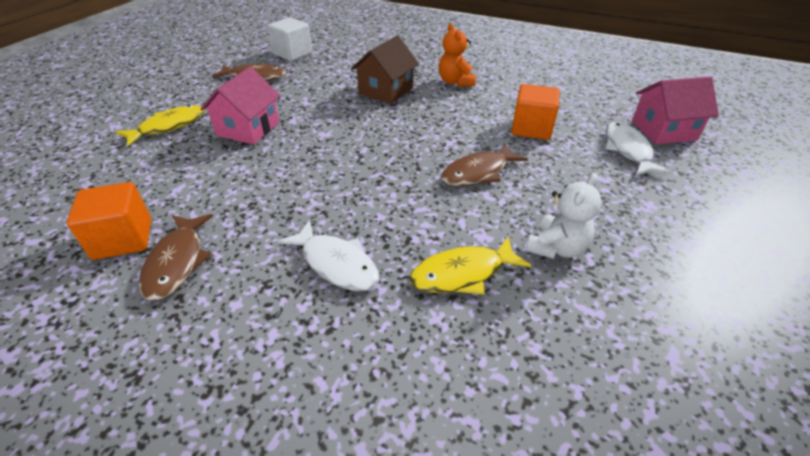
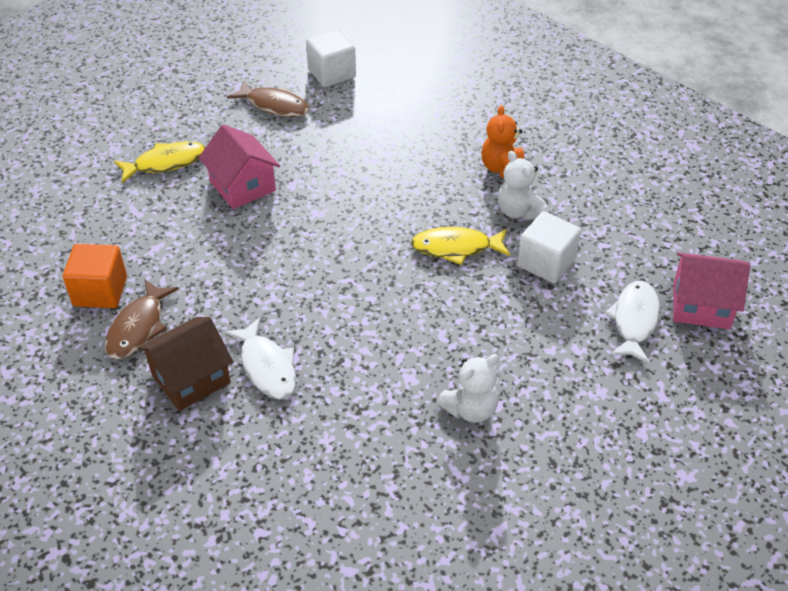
camera: 20 degrees right, 5 degrees up
(248, 129) = (242, 186): pink house -> pink house turned 75 degrees counterclockwise
(386, 91) = (412, 164): brown house -> brown house (190, 378)
(462, 274) = (369, 408): yellow fish -> yellow fish (456, 248)
(478, 173) = (449, 306): brown fish -> none
(486, 103) = (519, 211): none -> white teddy bear
(531, 128) = (546, 263): orange cube -> white cube

